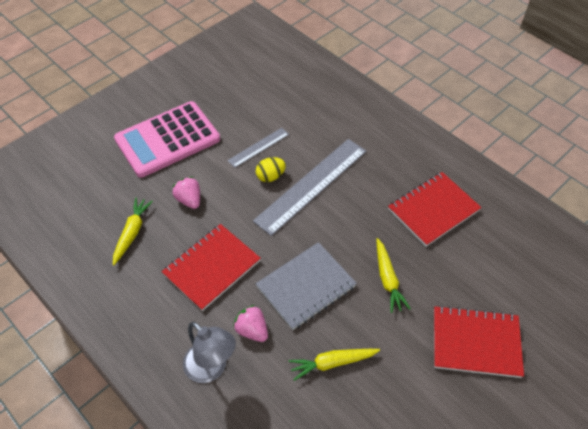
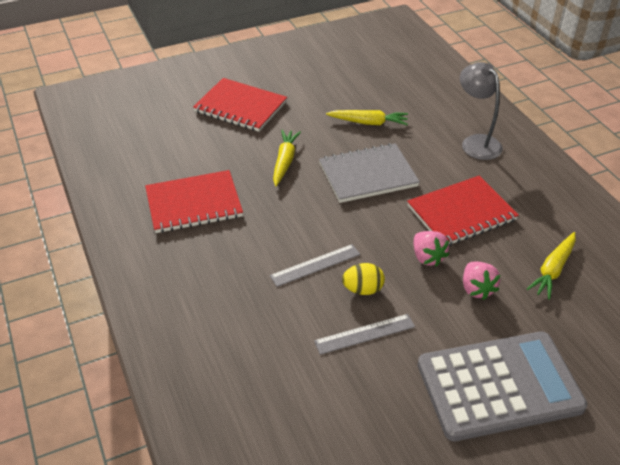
camera: 160 degrees left, 10 degrees down
(167, 139) = (499, 386): pink calculator -> grey calculator
(252, 330) = (432, 157): pink strawberry -> pink strawberry (427, 257)
(312, 185) = (315, 265): grey ruler -> grey ruler, size x0.50

